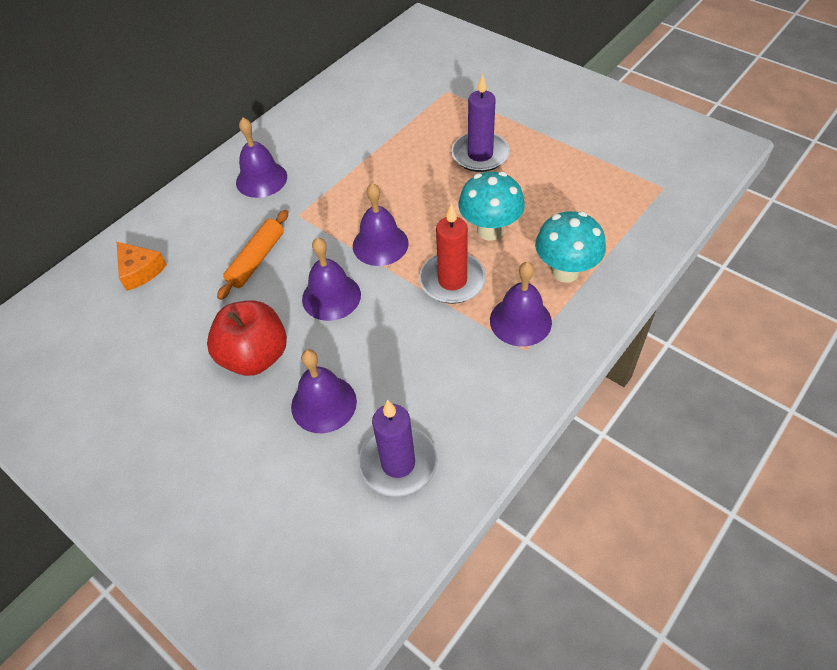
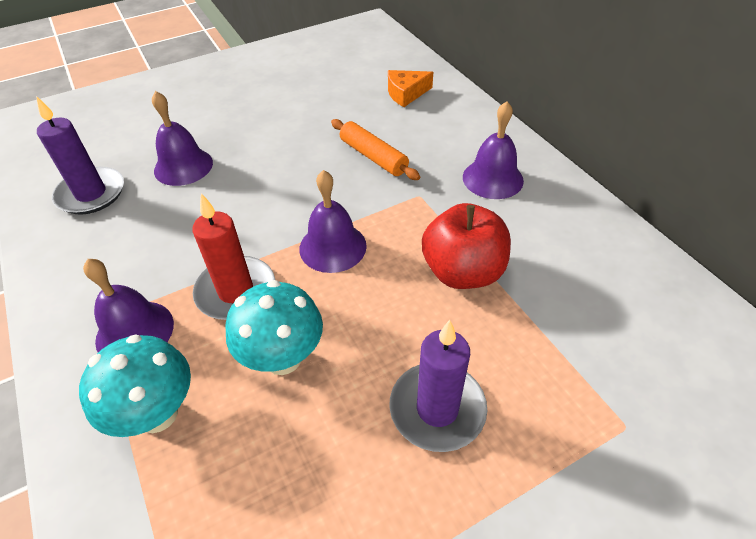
camera: 110 degrees right, 5 degrees down
(255, 356) = (263, 139): red apple -> red apple (462, 272)
(331, 296) = (290, 194): purple bell -> none

